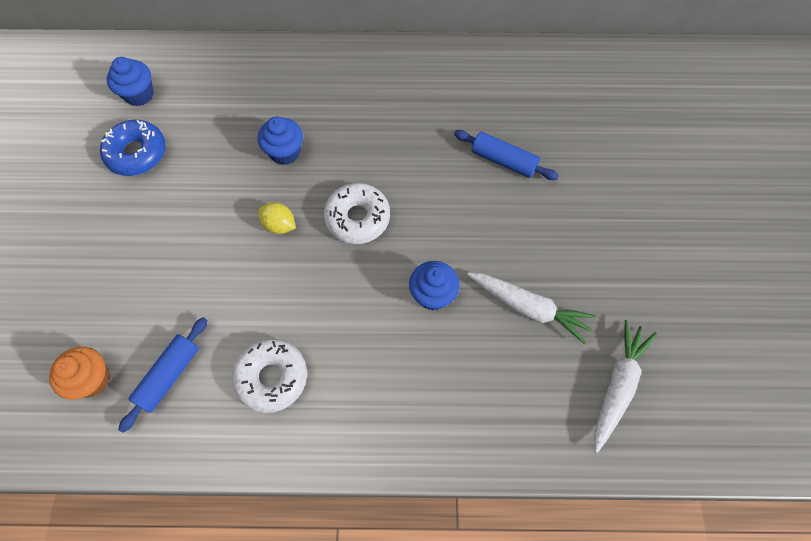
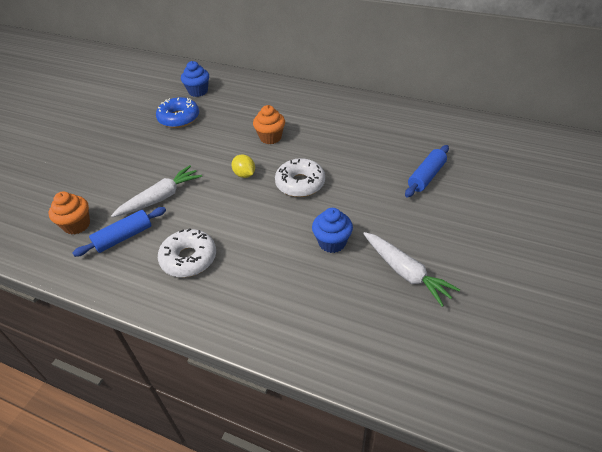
camera: 25 degrees right, 20 degrees down
(285, 152) = (270, 137): blue cupcake -> orange cupcake
(503, 161) = (426, 176): blue rolling pin -> blue rolling pin turned 75 degrees clockwise
(617, 386) = (461, 351): white carrot -> white carrot (160, 198)

